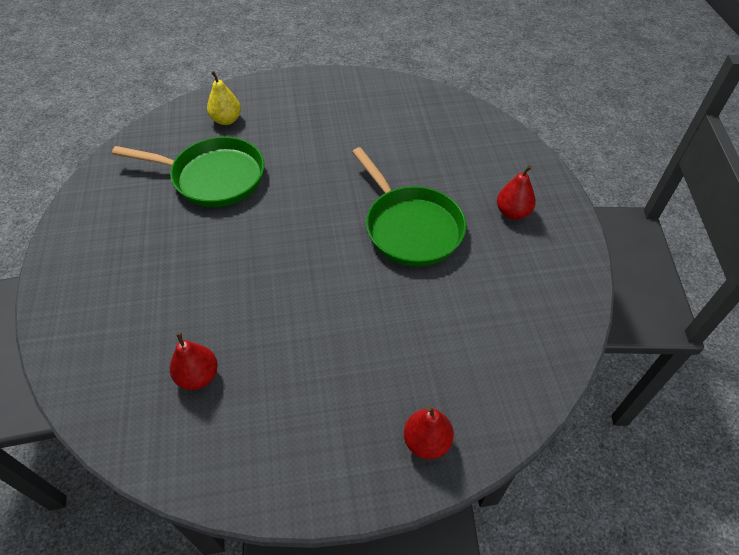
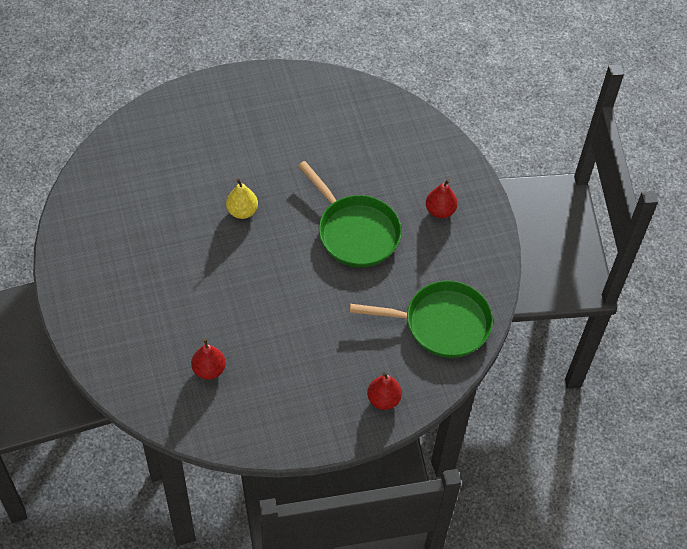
camera: 10 degrees left, 5 degrees up
(213, 177) = (175, 197): green pan -> green pan (441, 323)
(226, 120) = (172, 134): yellow pear -> yellow pear (242, 211)

